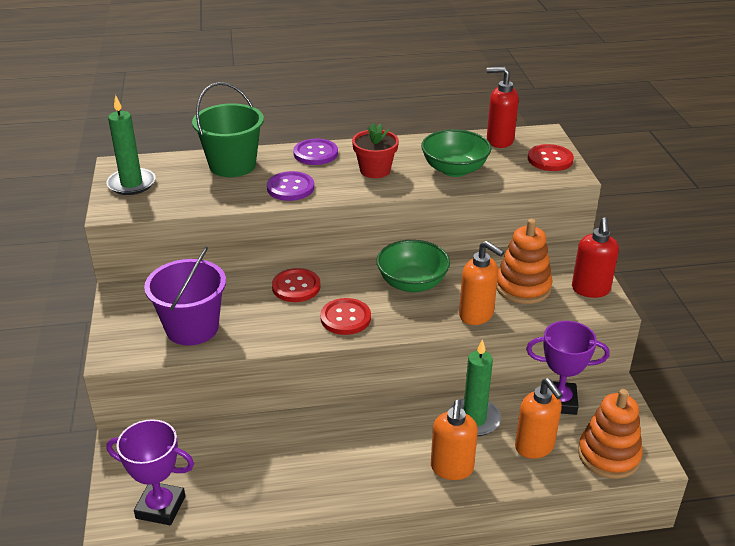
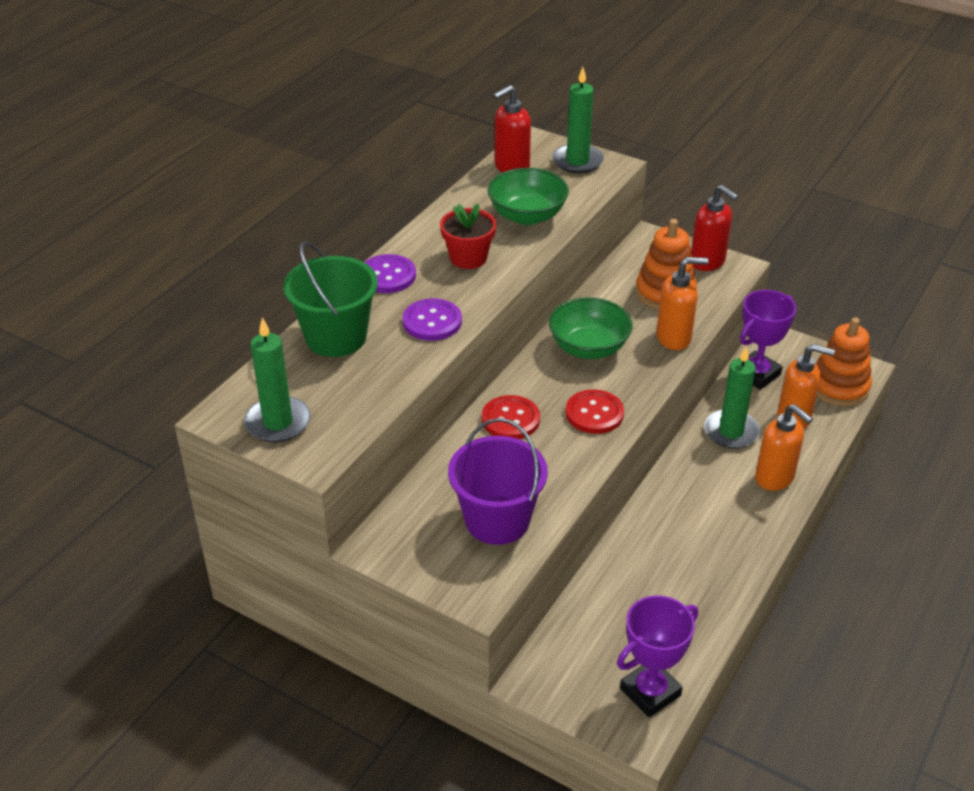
camera: 50 degrees left, 5 degrees up
(550, 159) = (577, 161): red button -> green candle

